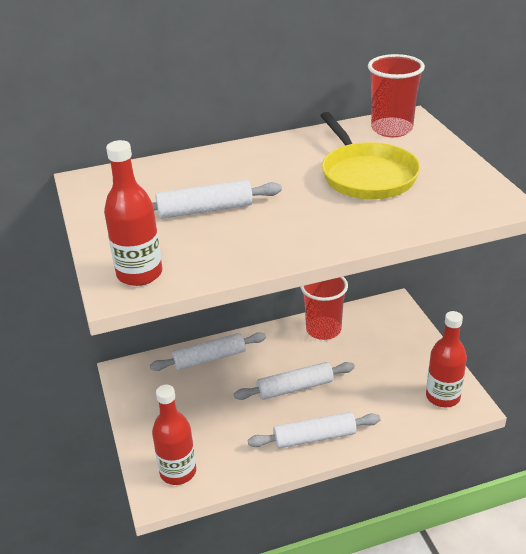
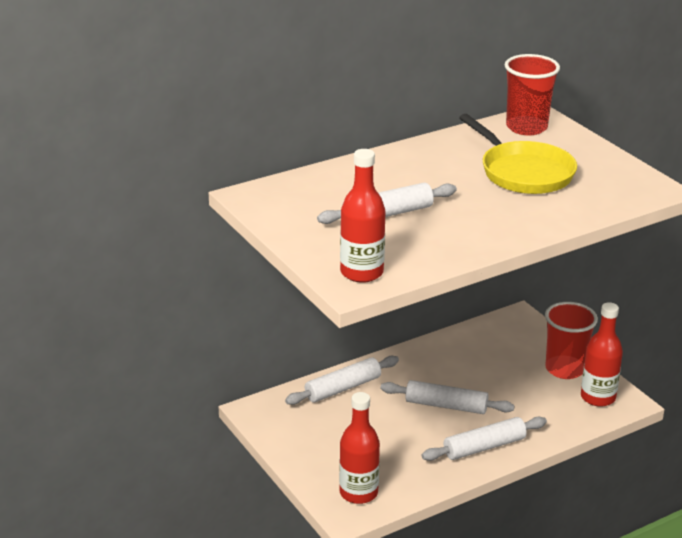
camera: 15 degrees left, 5 degrees down
(295, 388) = (446, 405): white rolling pin -> white rolling pin turned 45 degrees clockwise
(323, 330) = (454, 348): red cup -> red cup (565, 369)

